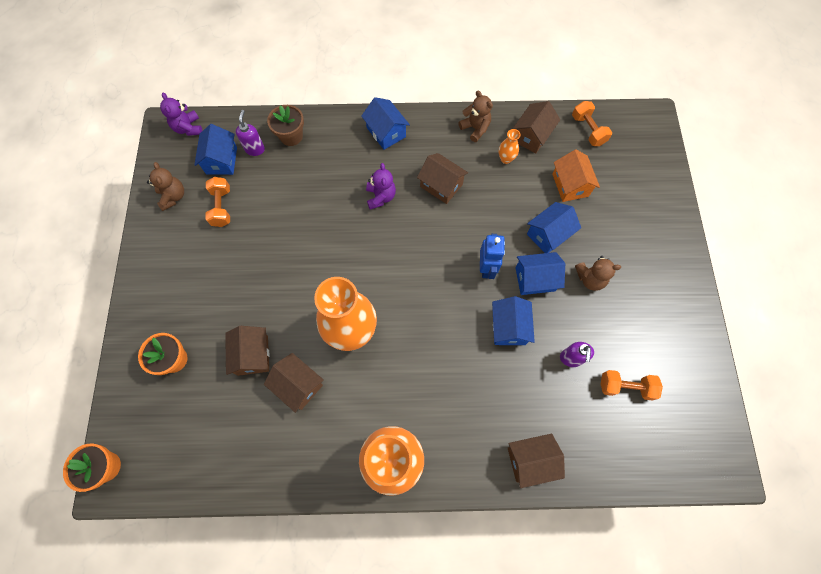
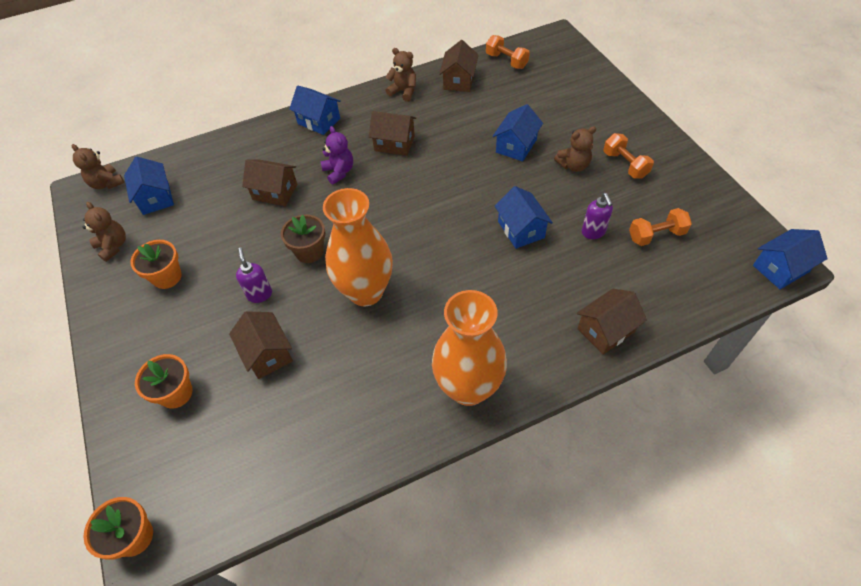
camera: 20 degrees left, 15 degrees down
(188, 128) = (106, 183): purple teddy bear -> brown teddy bear
(203, 246) = (167, 277): none -> orange flower pot
(221, 207) = (173, 236): orange dumbbell -> orange dumbbell (625, 165)
(255, 149) = (188, 177): purple soap dispenser -> purple soap dispenser (260, 294)
(291, 136) = (222, 154): brown flower pot -> brown flower pot (309, 252)
(298, 385) = (331, 361): brown house -> brown house (275, 192)
(486, 268) = (473, 191): blue robot -> none
(505, 159) = (444, 104): orange vase -> none
(535, 279) = (523, 183): blue house -> blue house (780, 268)
(570, 185) = (514, 104): orange house -> none

